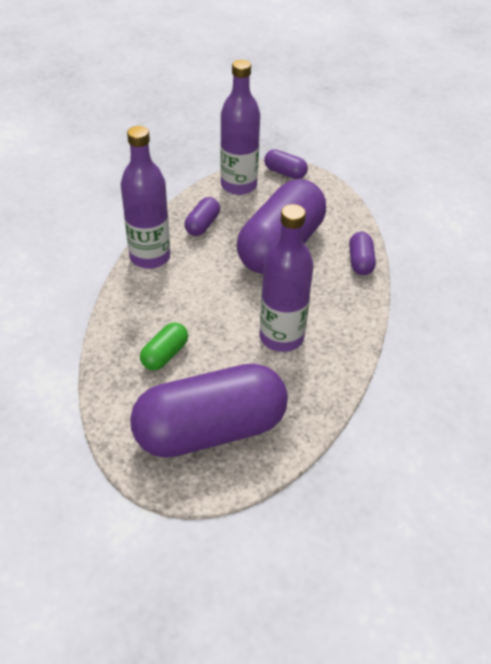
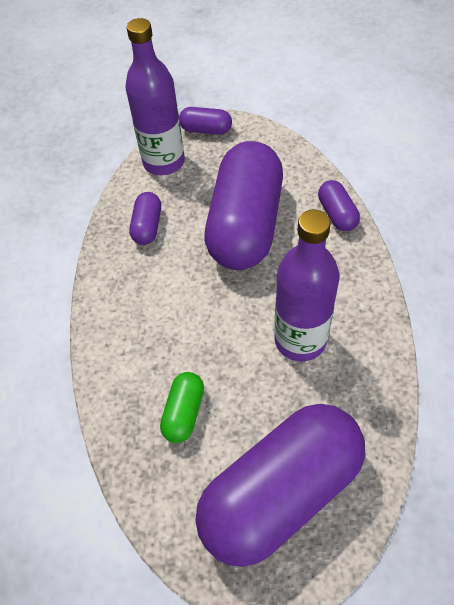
camera: 15 degrees left, 10 degrees up
(150, 257) = (108, 289): purple bottle -> none

